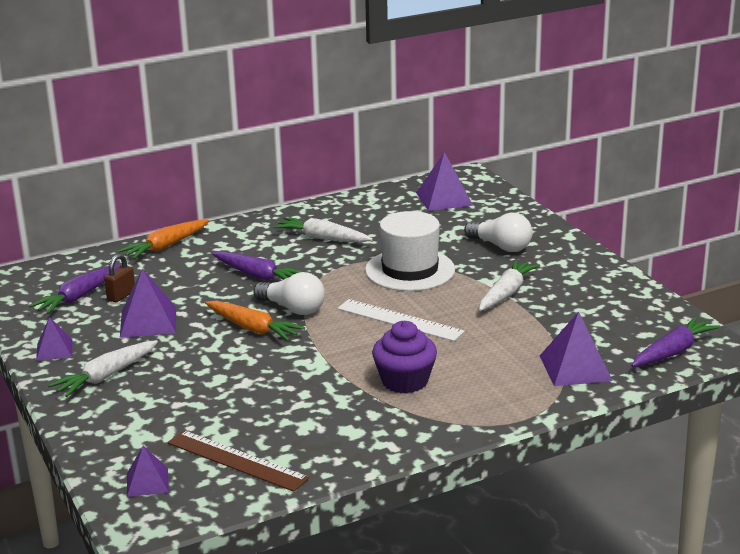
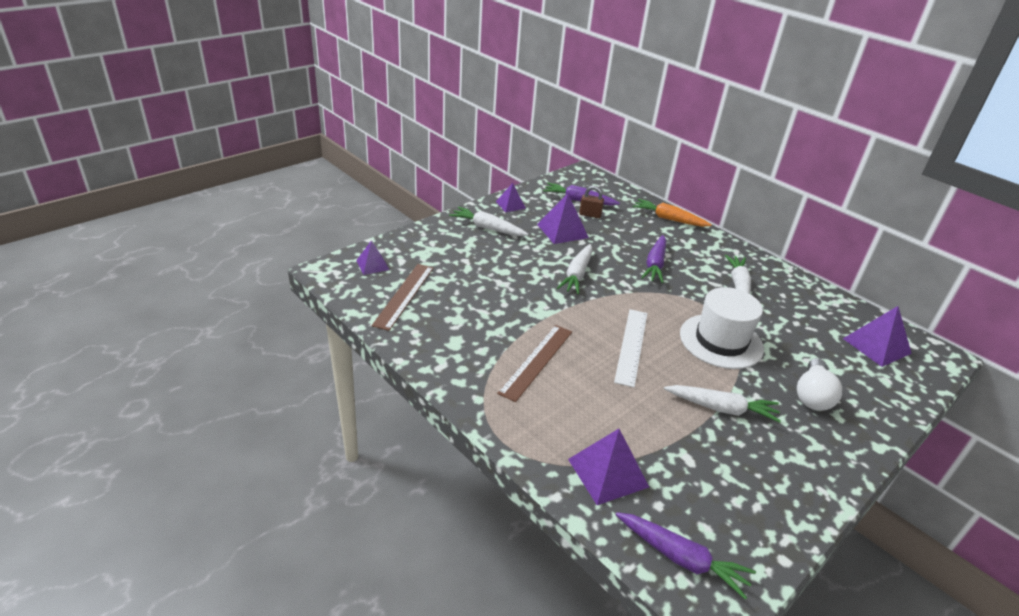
camera: 70 degrees right, 10 degrees up
(253, 329) = (577, 274): orange carrot -> white carrot
(293, 309) = (616, 288): white light bulb -> none
(404, 381) = (536, 361): purple cupcake -> brown ruler

